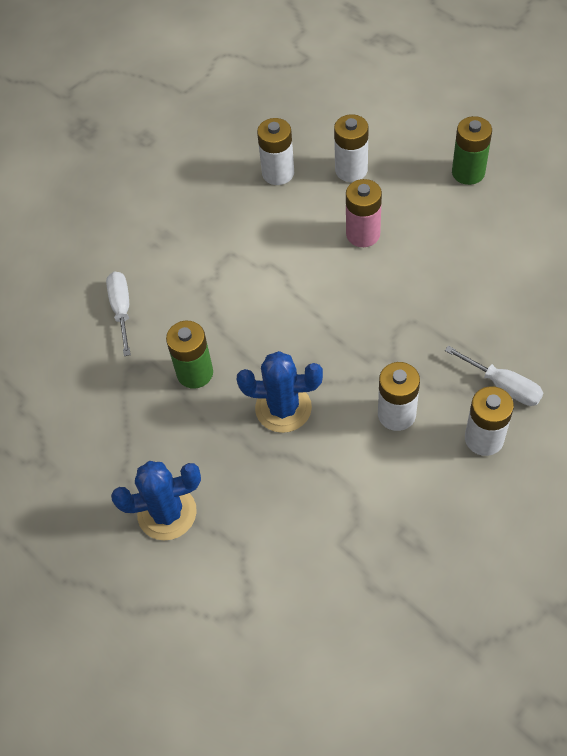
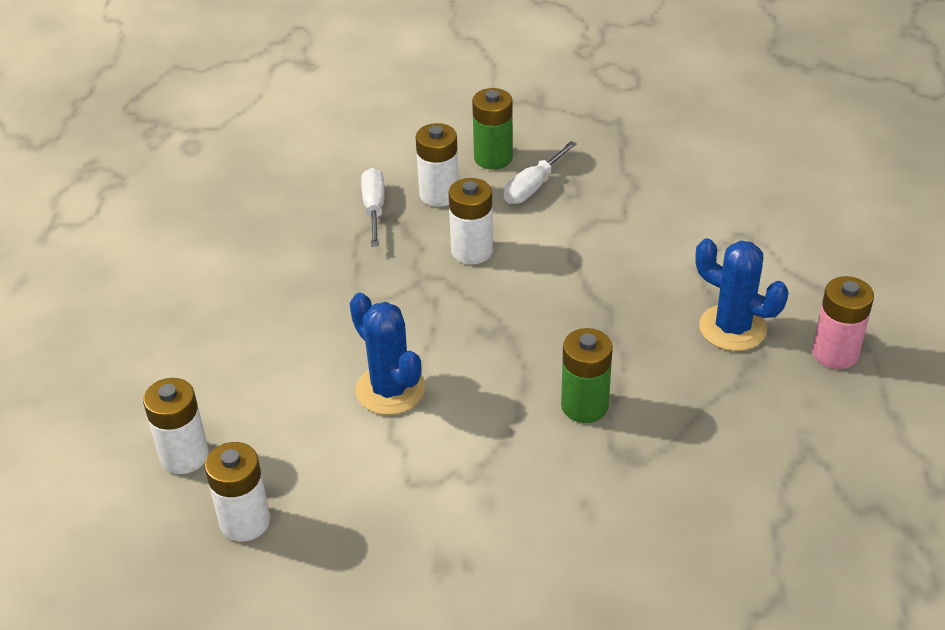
camera: 135 degrees left, 15 degrees down
(122, 310) = (582, 523): white screwdriver -> white screwdriver (533, 186)
(283, 408) = (548, 321): blue cactus -> blue cactus (390, 390)
(363, 234) = (278, 389): pink battery -> pink battery (835, 353)
(468, 172) = (112, 357): green battery -> green battery (493, 158)

